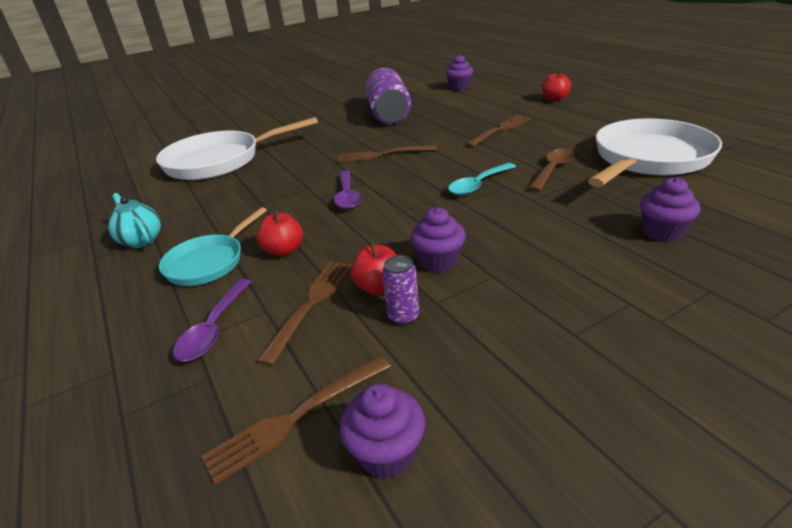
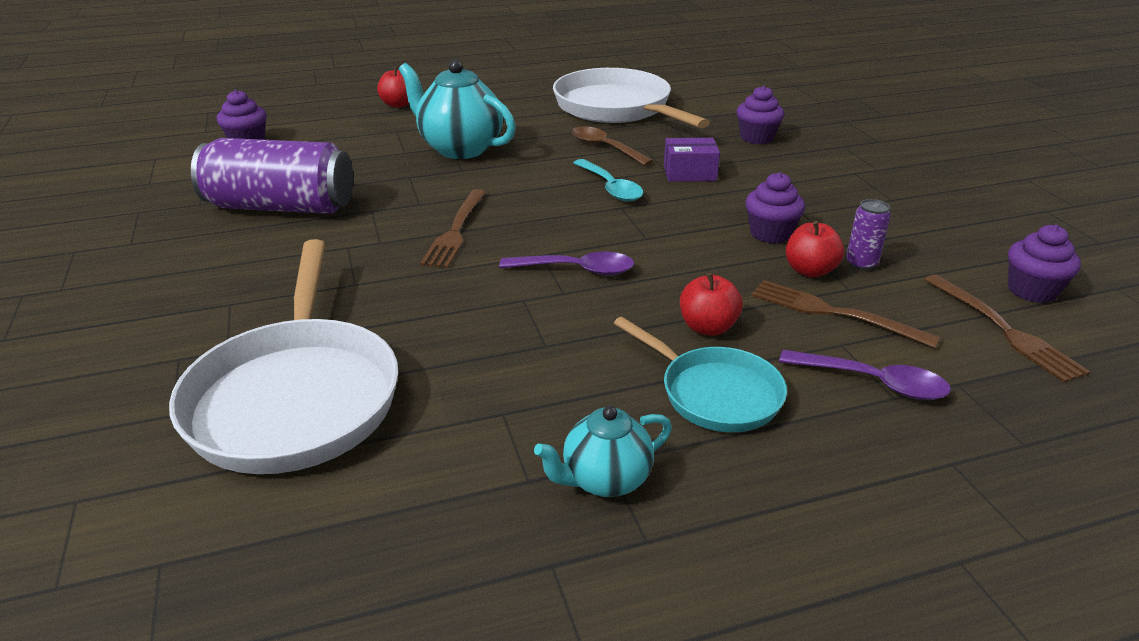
camera: 80 degrees left, 0 degrees up
(501, 129) = (460, 148): brown fork -> turquoise teapot
(535, 210) = (689, 173): none -> purple box

